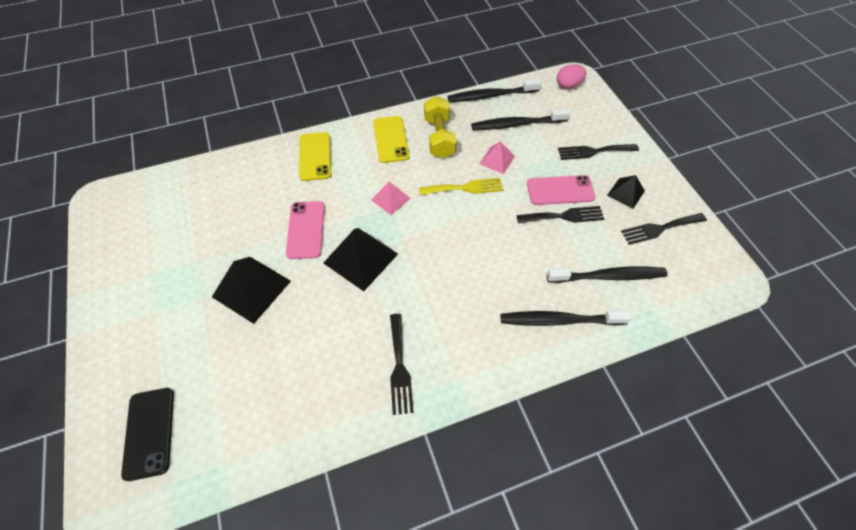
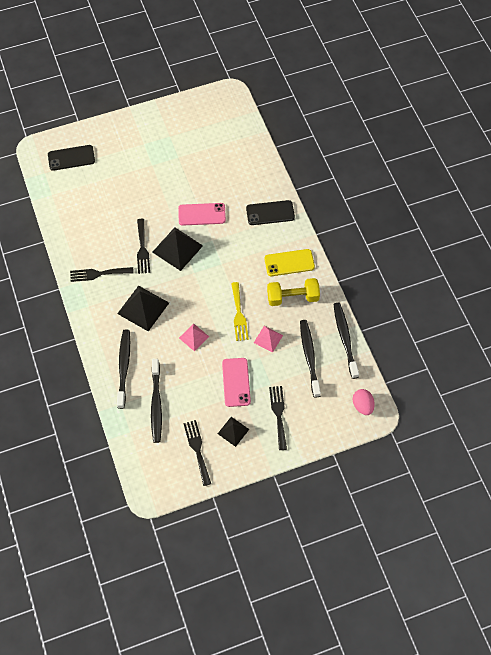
camera: 90 degrees right, 5 degrees up
(251, 288) = (157, 190): black pyramid -> black pyramid (143, 308)
(315, 156) = (270, 213): yellow phone -> black phone
(390, 199) = (228, 265): pink pyramid -> pink pyramid (194, 337)
(564, 216) = (210, 382): black fork -> black fork (142, 249)

